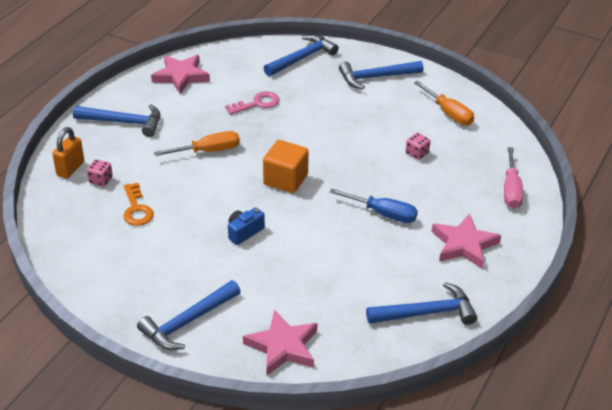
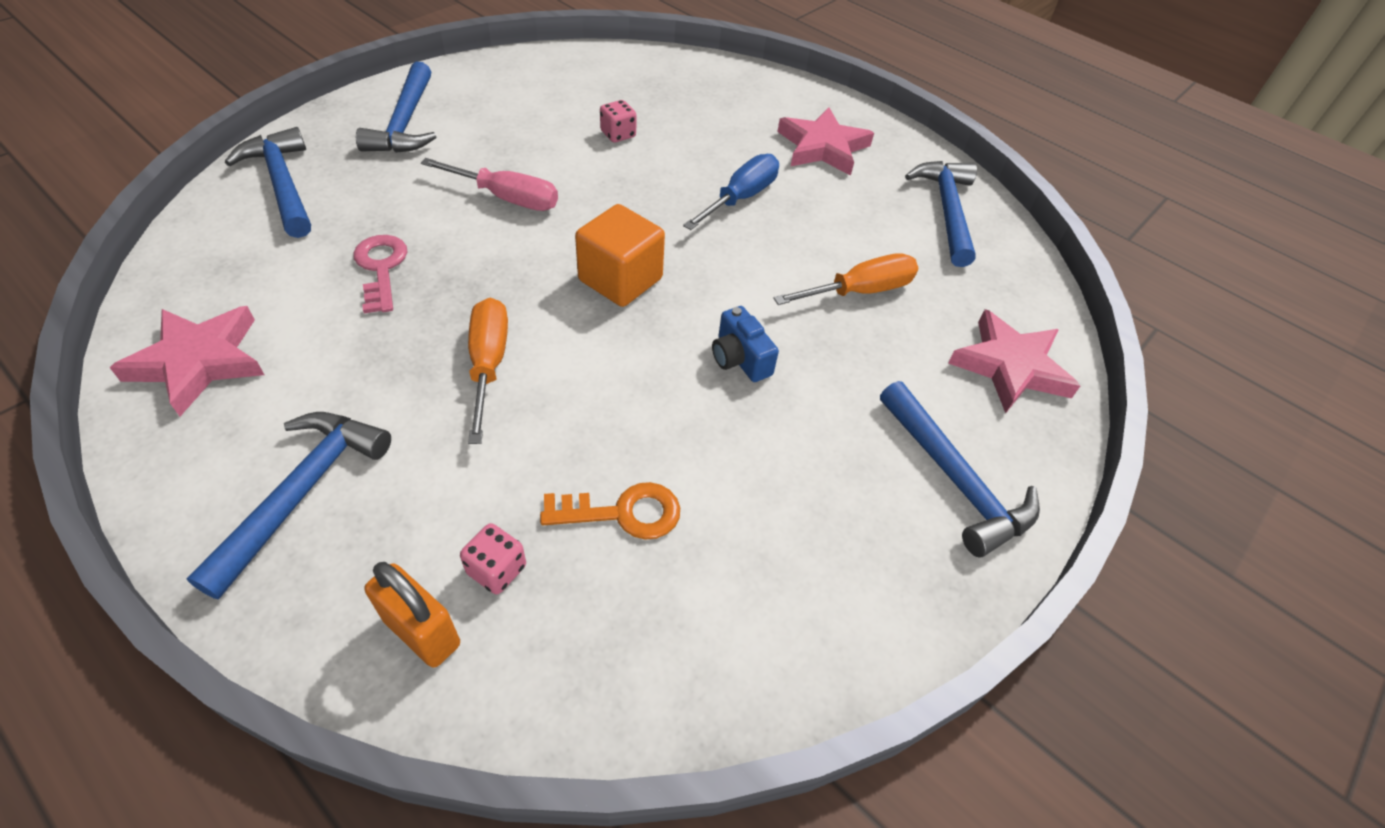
camera: 80 degrees left, 10 degrees up
(448, 113) = (540, 85): orange screwdriver -> orange screwdriver (859, 291)
(511, 189) = (727, 84): pink screwdriver -> pink screwdriver (506, 198)

